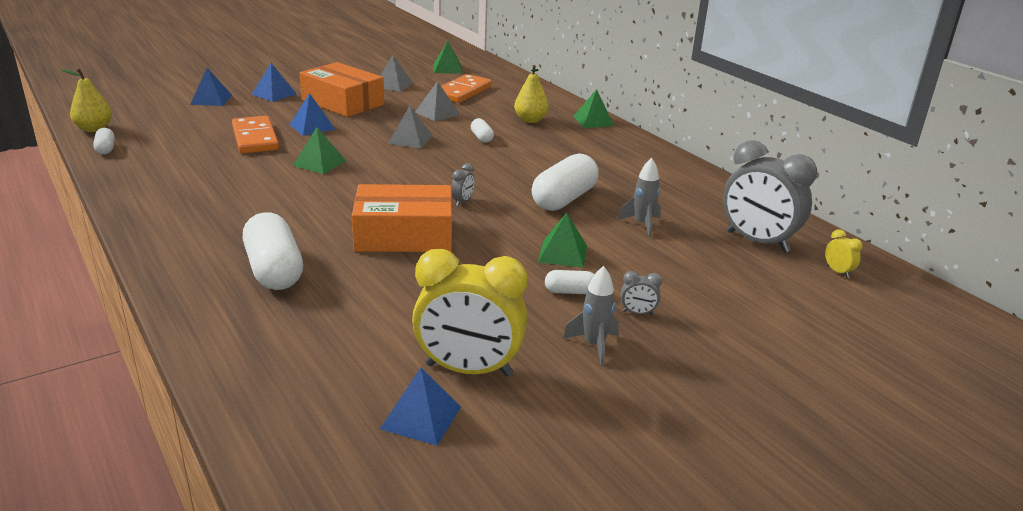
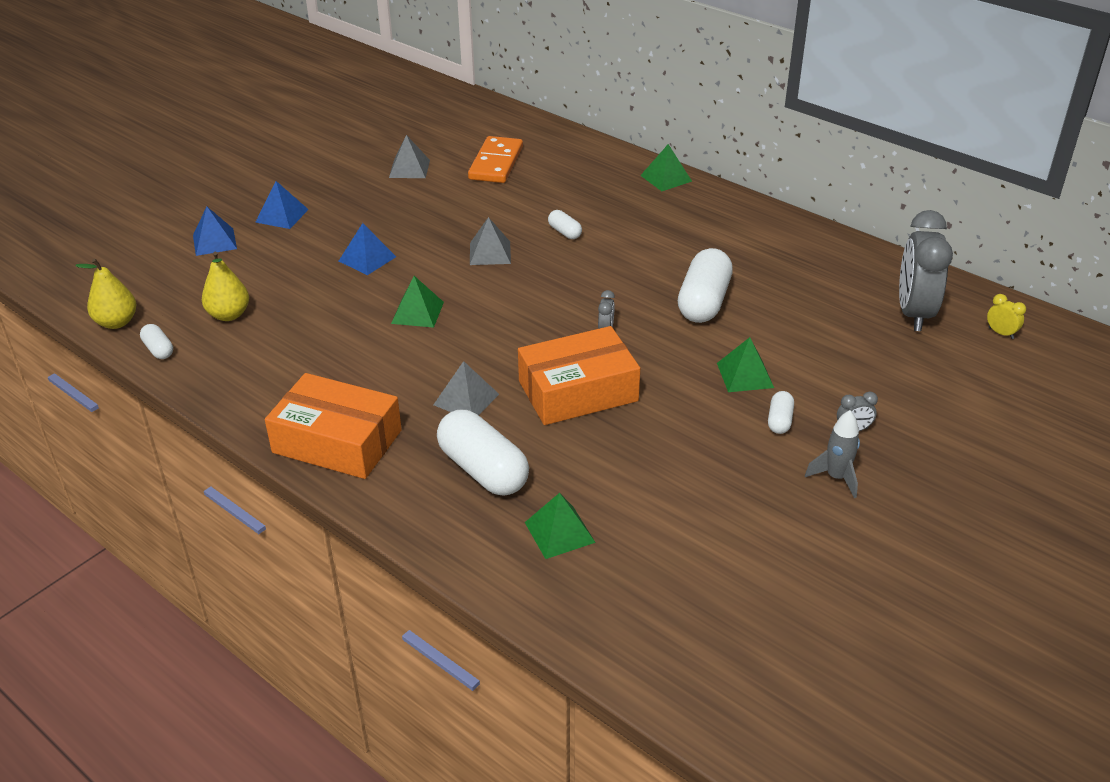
camera: 15 degrees left, 10 degrees up
(255, 138) = (317, 292): orange domino -> none
(342, 102) = (372, 211): orange box -> orange box (337, 441)
(421, 417) = (737, 596): blue pyramid -> none
(437, 113) = (491, 204): grey pyramid -> grey pyramid (466, 399)
(447, 69) = (453, 127): green pyramid -> green pyramid (559, 532)
(468, 370) = (745, 535): yellow clock -> none
(530, 120) = (599, 192): yellow pear -> yellow pear (229, 315)
(570, 291) = (779, 421): white capsule -> white capsule turned 60 degrees counterclockwise
(642, 224) = (797, 318): grey rocket -> none
(757, 242) = (914, 313): grey clock -> grey clock turned 75 degrees clockwise

